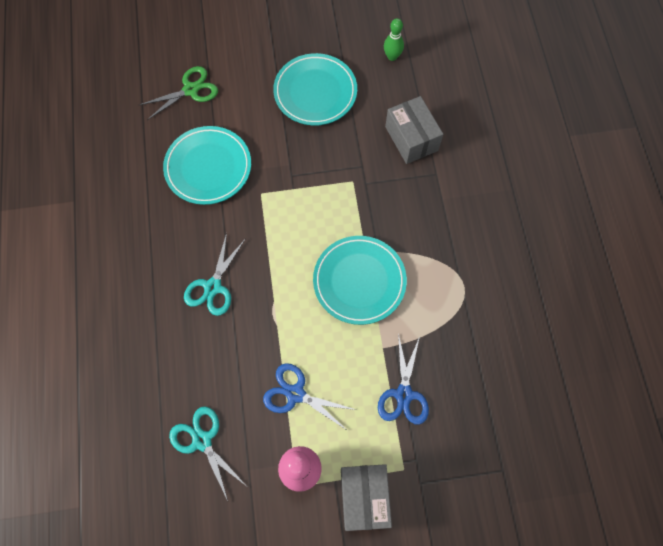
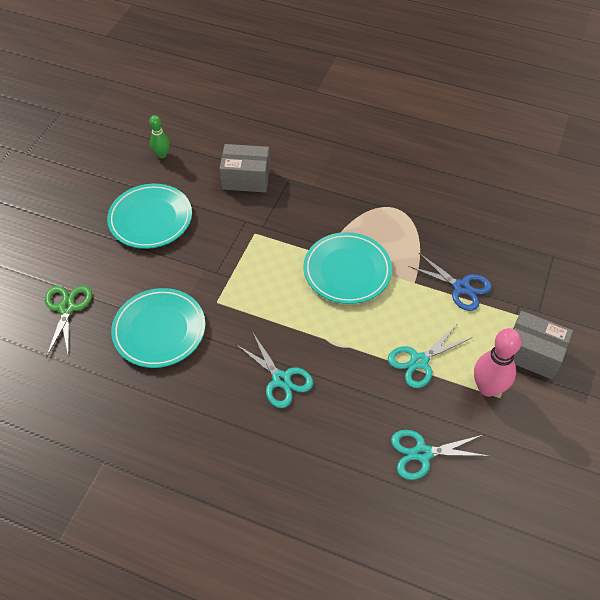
camera: 60 degrees left, 15 degrees down
(295, 394) = (419, 361): blue scissors -> turquoise scissors

